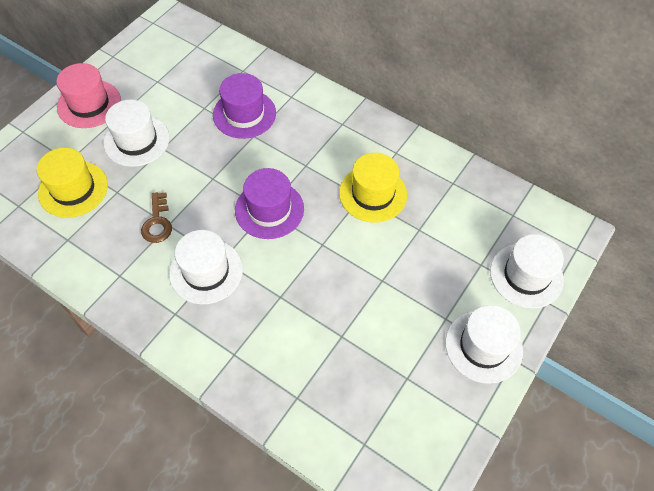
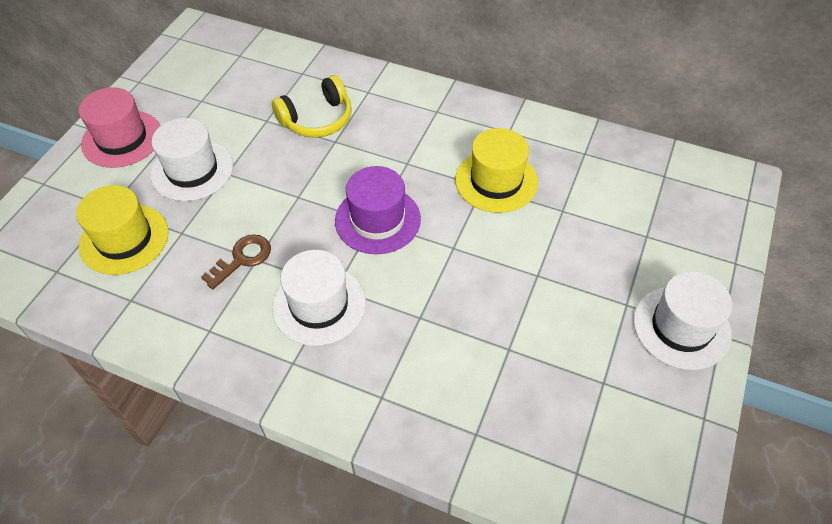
camera: 10 degrees left, 5 degrees down
(157, 222) = (242, 259): brown key -> brown key turned 120 degrees counterclockwise
(244, 114) = (317, 119): purple hat -> yellow headphones
(526, 275) = (702, 238): white hat -> none

